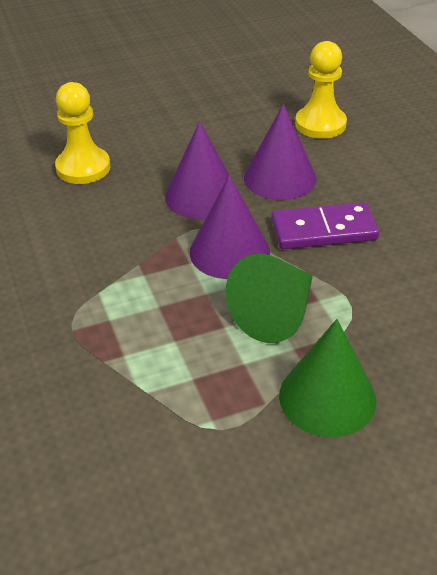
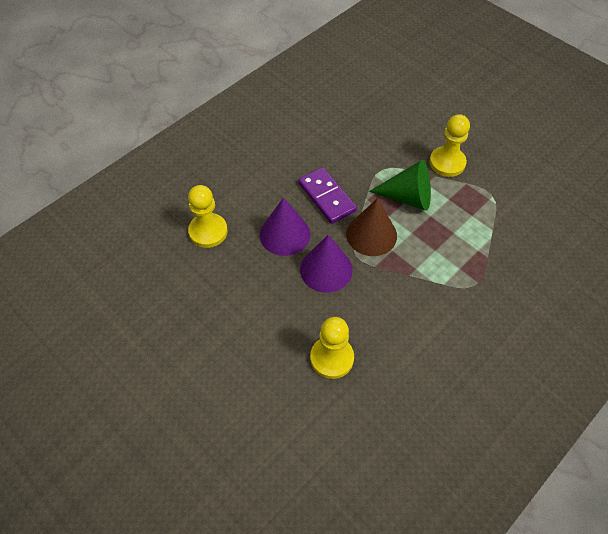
camera: 115 degrees left, 15 degrees up
(229, 252) = (371, 234): purple cone -> brown cone
(327, 397) = (447, 163): green cone -> yellow pawn

